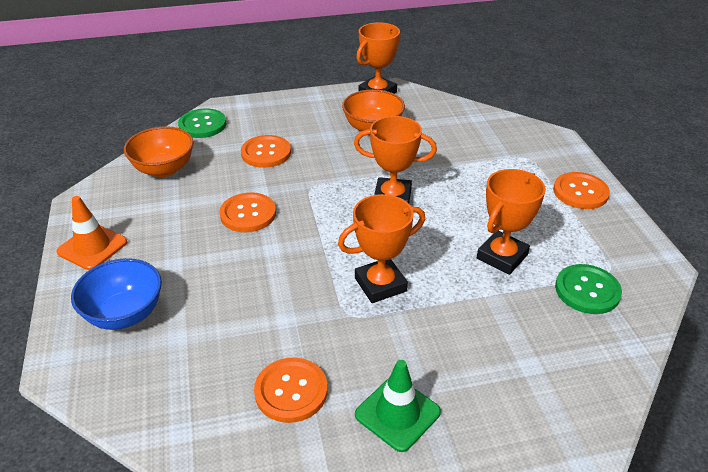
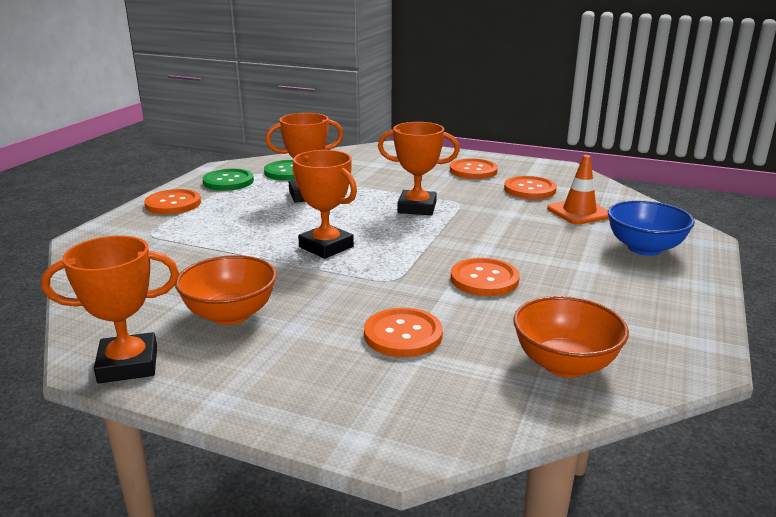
camera: 145 degrees left, 15 degrees down
(92, 247) = (679, 304): orange traffic cone -> orange traffic cone (579, 212)
(202, 125) = (462, 421): green button -> green button (228, 181)
(397, 413) = (473, 171): green traffic cone -> orange button

